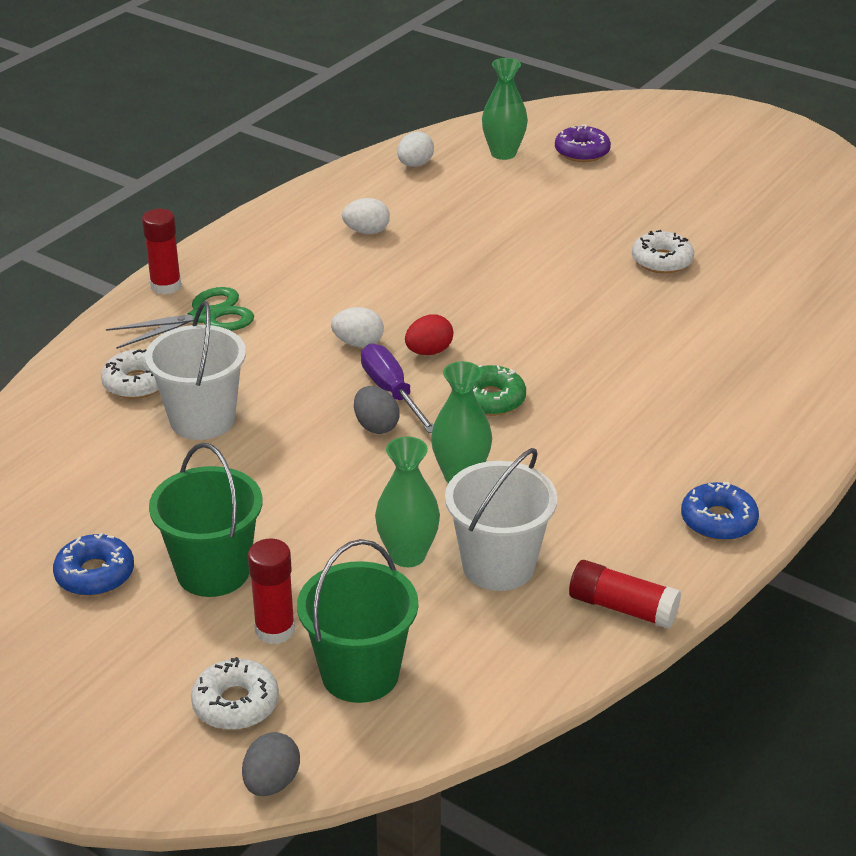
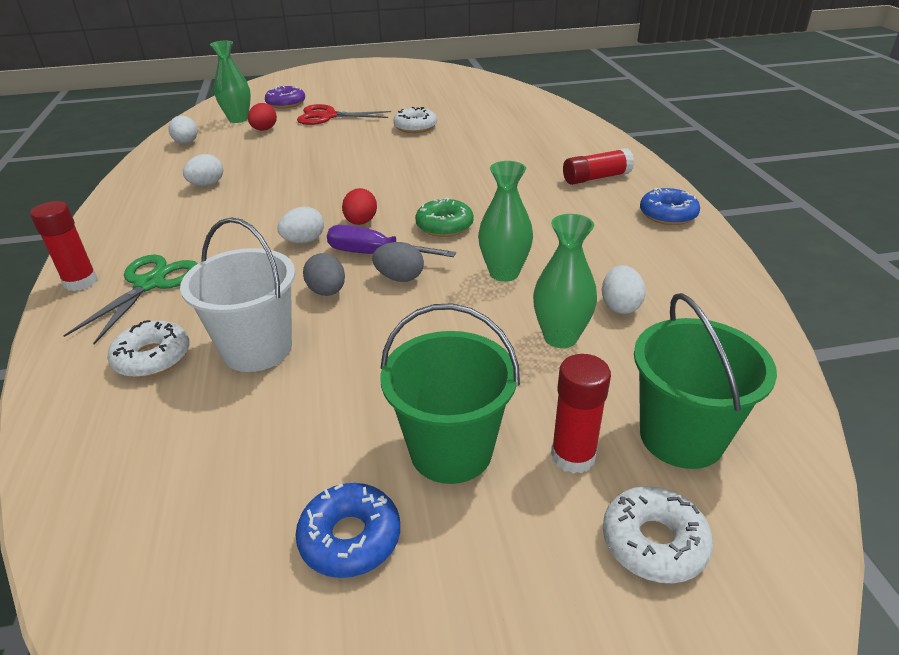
camera: 45 degrees left, 0 degrees up
(271, 782) = (797, 583): grey egg -> grey egg (327, 292)
(498, 566) = (620, 306): white bucket -> white egg
(507, 183) = (264, 130): none -> red egg
(596, 195) = (328, 116): none -> red scissors
(622, 608) = (719, 282): red glue stick -> red glue stick (596, 178)

